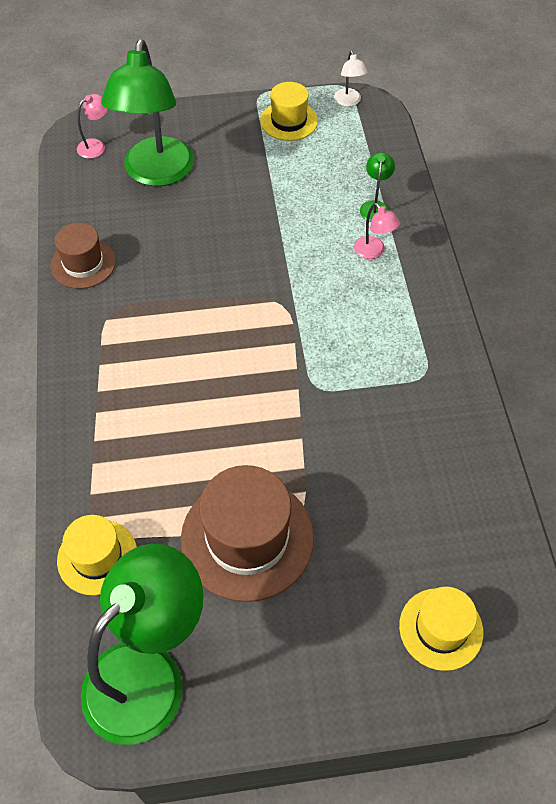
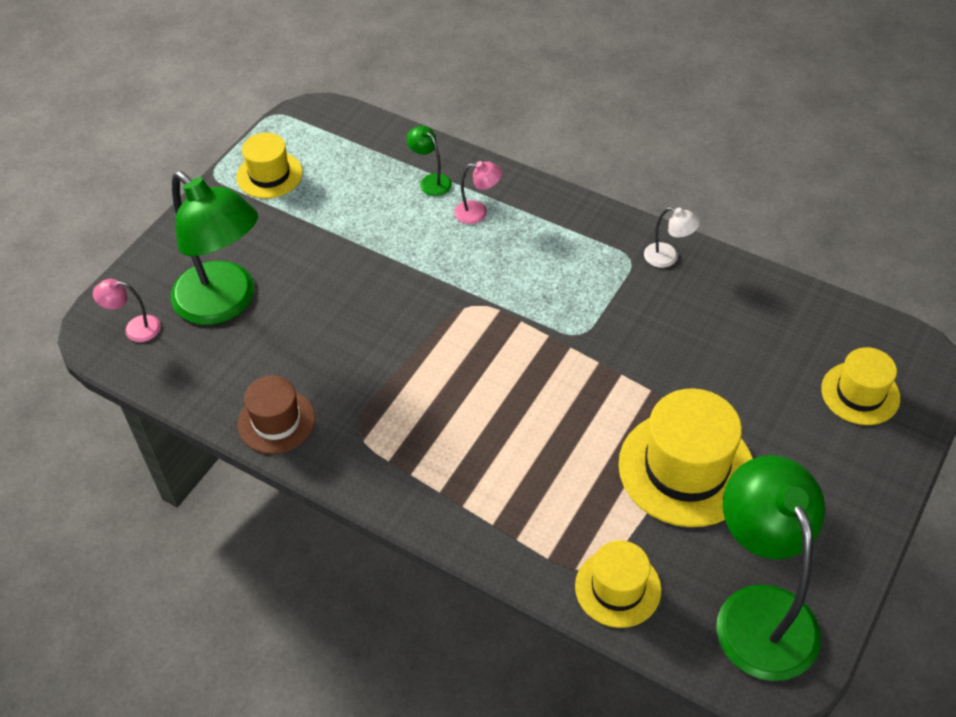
camera: 50 degrees left, 5 degrees down
(96, 146) = (135, 329): pink lamp -> pink lamp turned 90 degrees counterclockwise
(247, 538) = (686, 468): brown hat -> yellow hat
(348, 102) = (294, 123): white lamp -> white lamp (668, 258)

